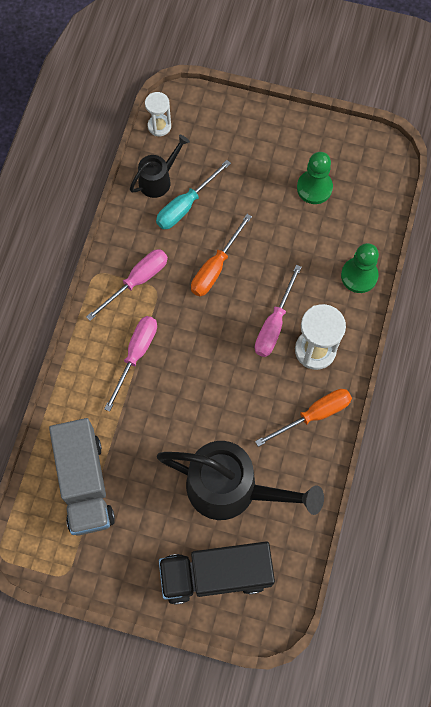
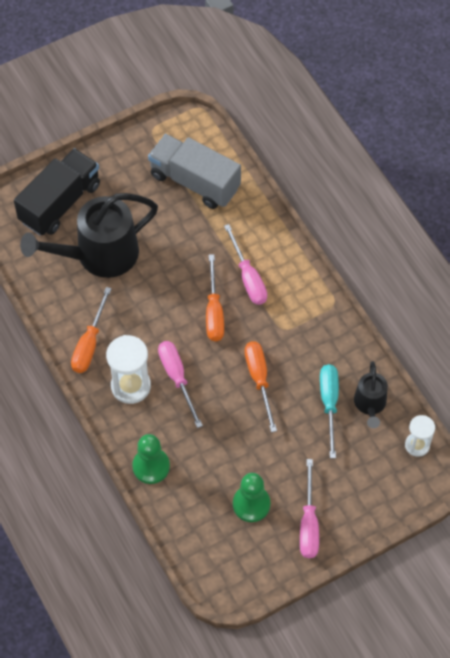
camera: 135 degrees right, 10 degrees down
(137, 281) = (302, 323): pink screwdriver -> pink screwdriver (308, 523)
(192, 351) = (214, 311): none -> orange screwdriver

